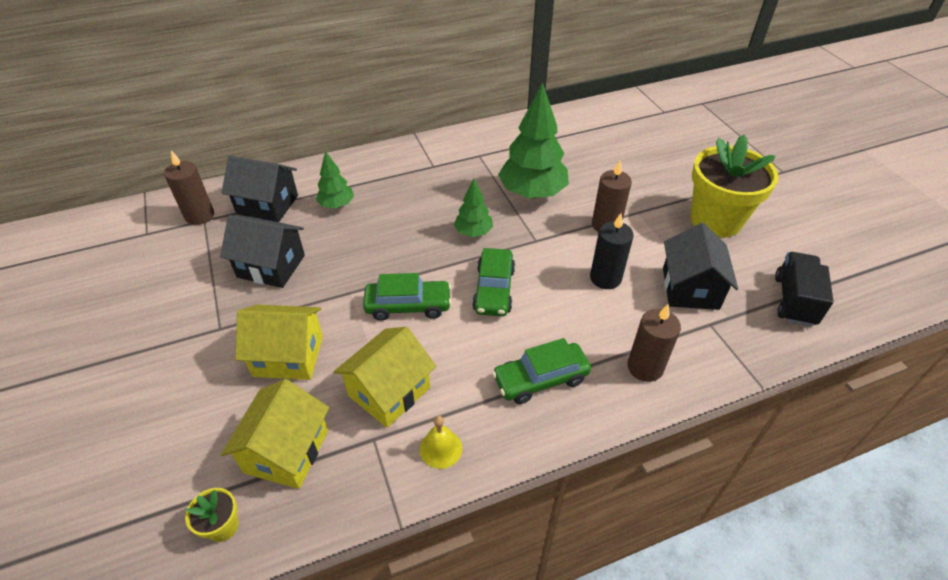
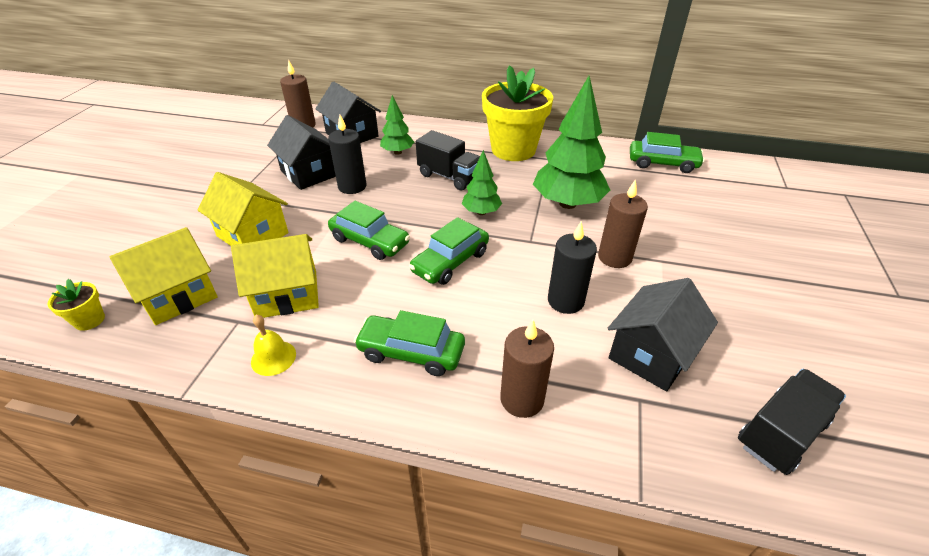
camera: 35 degrees right, 5 degrees down
(332, 260) = (352, 186): none -> black candle
(412, 210) = (449, 176): none -> black truck
(568, 124) = (662, 163): none -> green car
(715, 220) = (751, 305): yellow flower pot -> yellow flower pot (513, 150)

